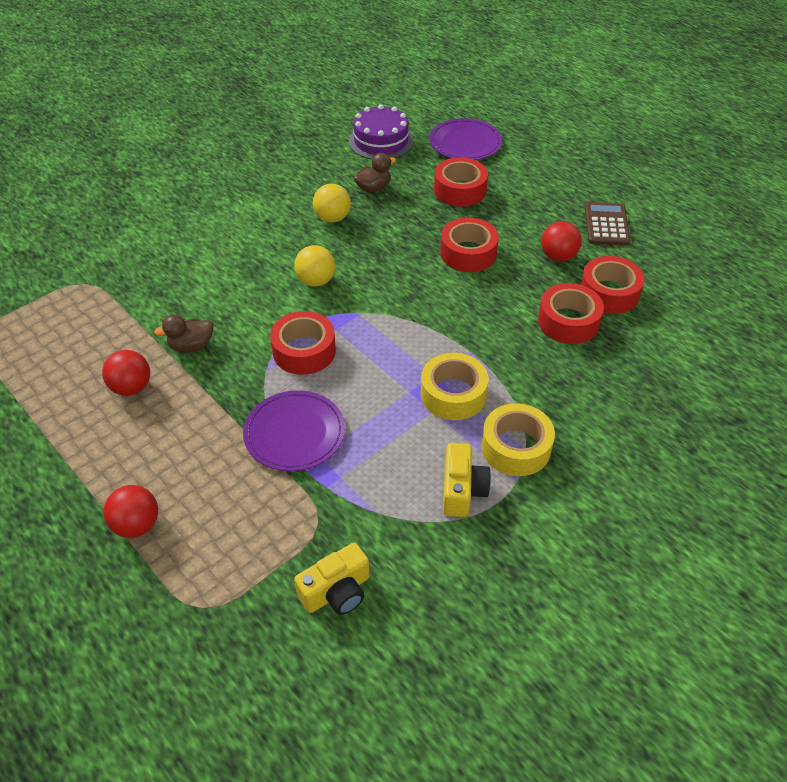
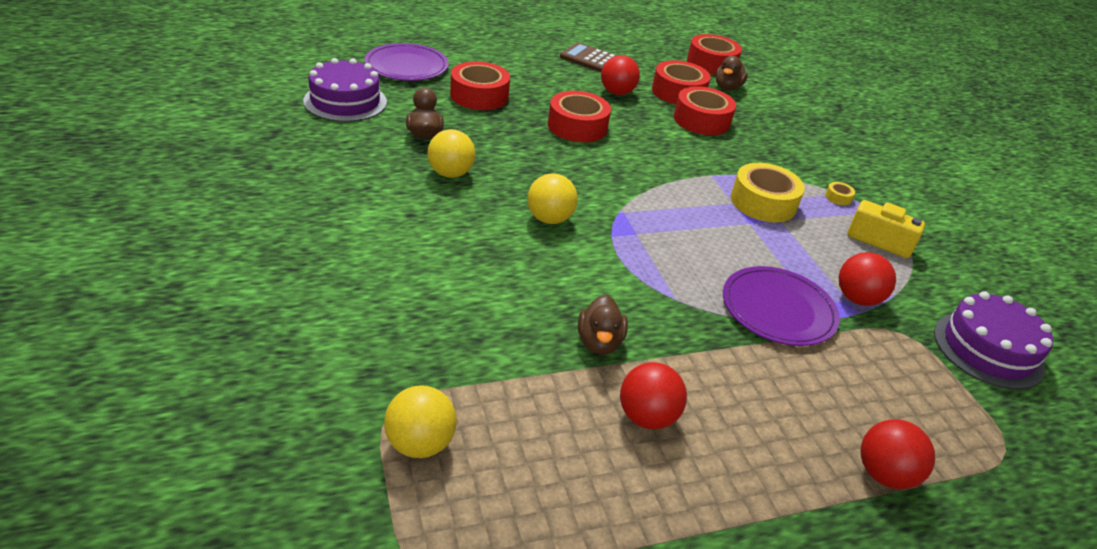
camera: 70 degrees left, 10 degrees down
(64, 303) = (420, 444): none -> yellow ball
(304, 351) = (657, 263): red tape -> red tape (711, 63)
(336, 592) = (988, 349): yellow camera -> purple cake
(347, 483) = (857, 298): none -> red ball
(516, 447) = (838, 197): yellow tape -> yellow tape, size x0.41
(665, 323) = (727, 87): none -> brown duck

